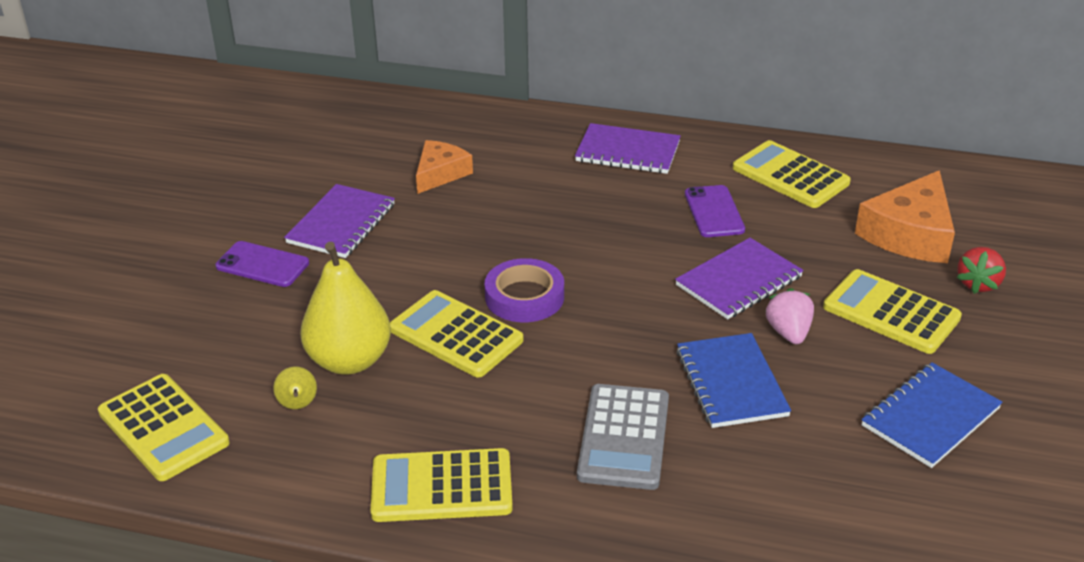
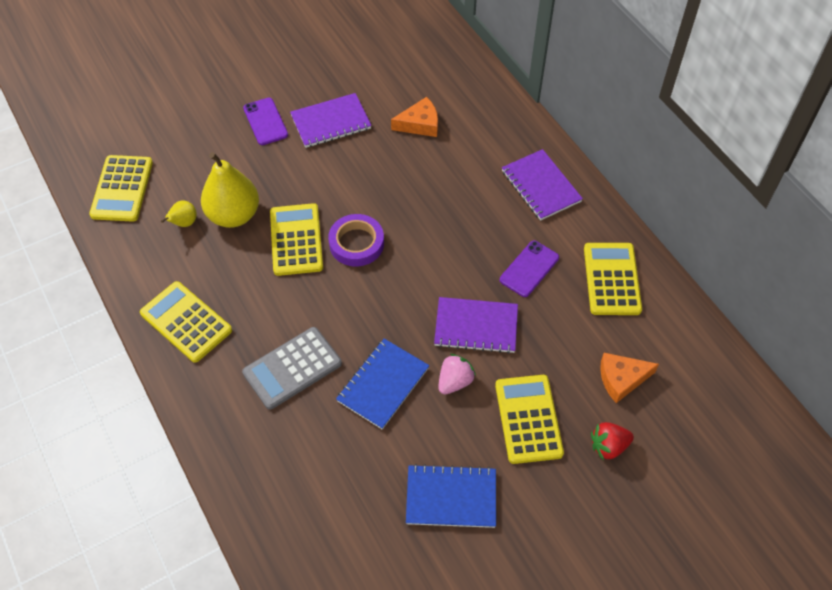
camera: 45 degrees right, 20 degrees up
(910, 234) = (621, 379): orange cheese -> orange cheese, size x0.63

